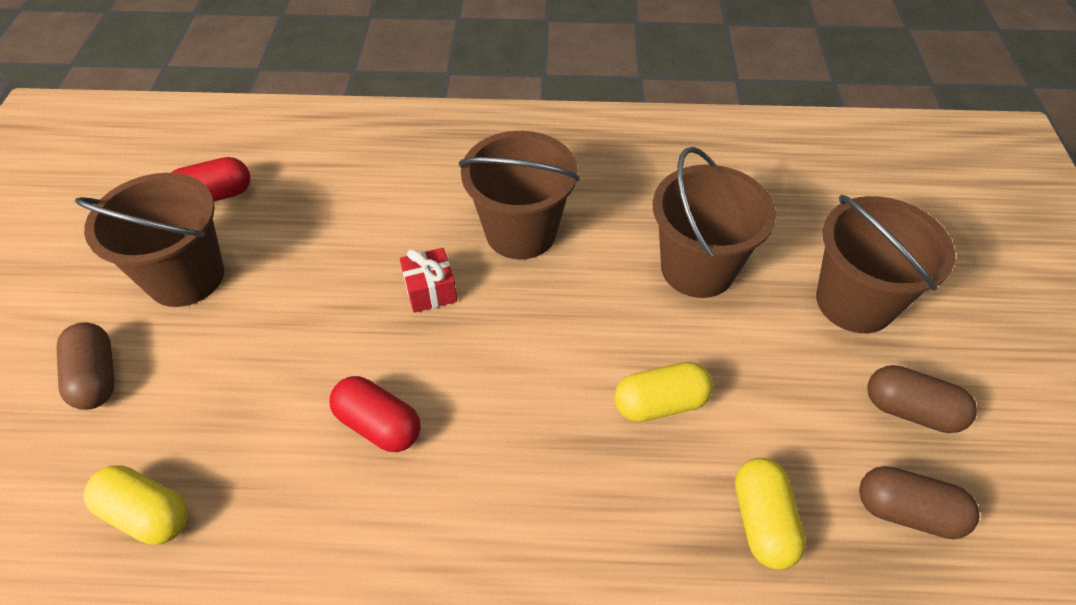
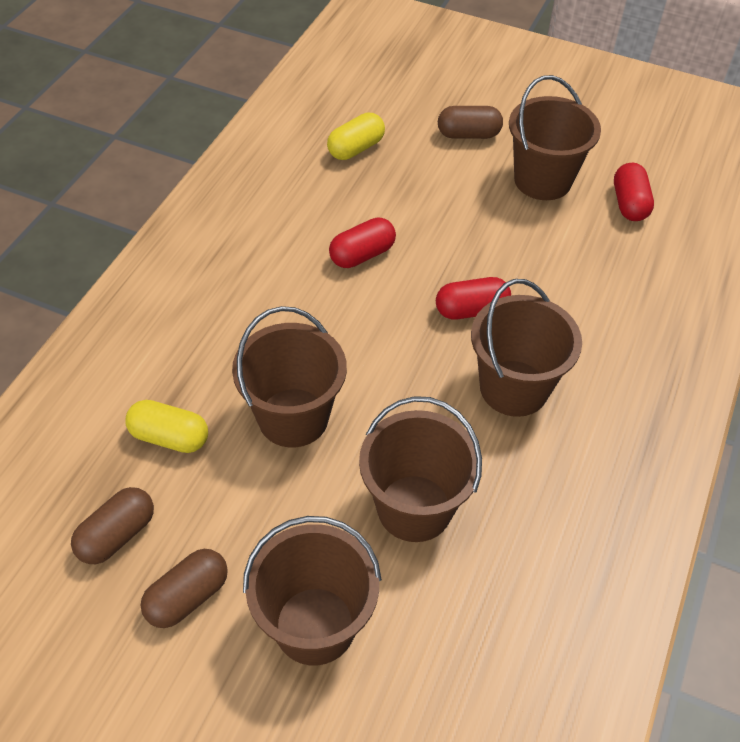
camera: 110 degrees right, 0 degrees up
(430, 290) = (471, 310): red gift -> red capsule
(660, 403) = (293, 417): yellow capsule -> brown bucket

